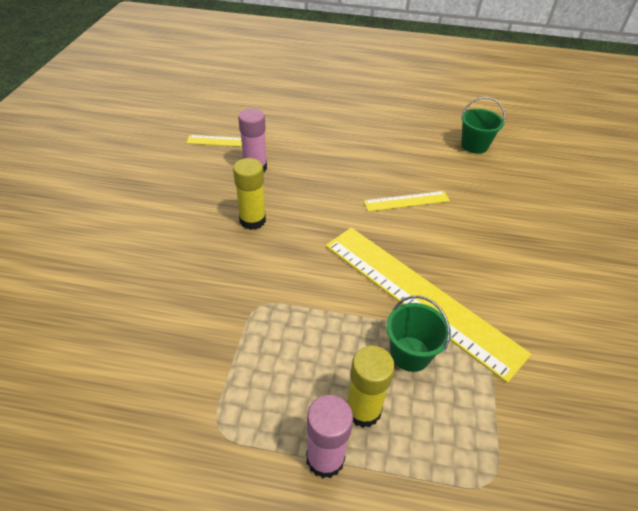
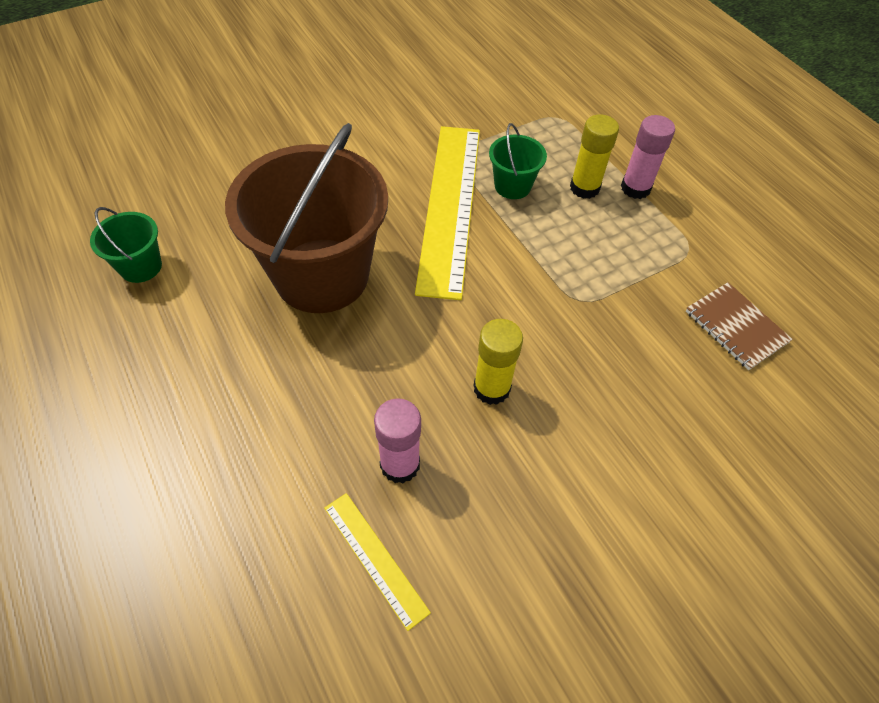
camera: 130 degrees left, 10 degrees up
(127, 383) = (735, 327): none -> brown notebook
(406, 201) = (322, 275): yellow ruler -> brown bucket

